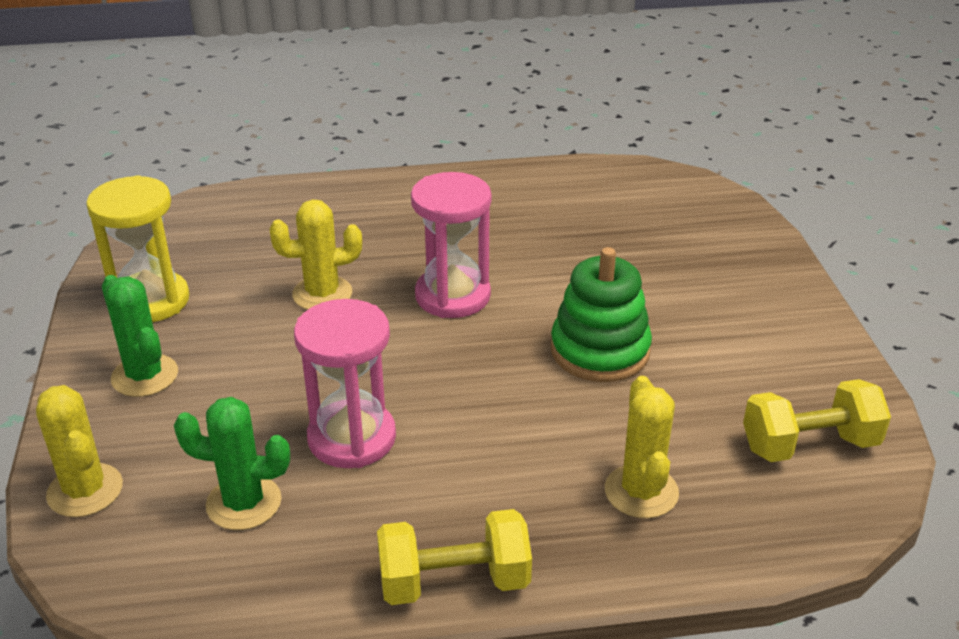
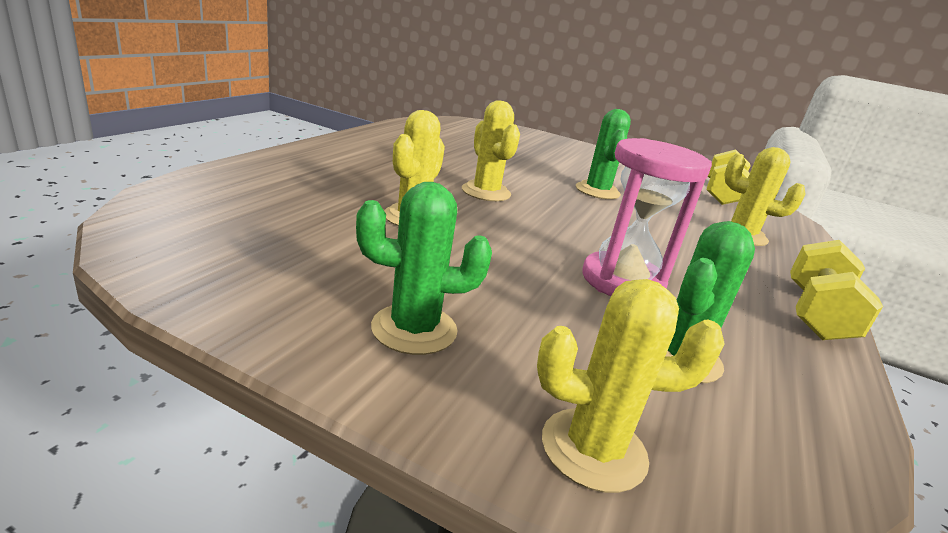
camera: 60 degrees left, 10 degrees down
(151, 301) = (281, 276): yellow hourglass -> none
(452, 296) = (486, 192): pink hourglass -> yellow cactus
(600, 351) = (597, 191): green stacking toy -> green cactus

